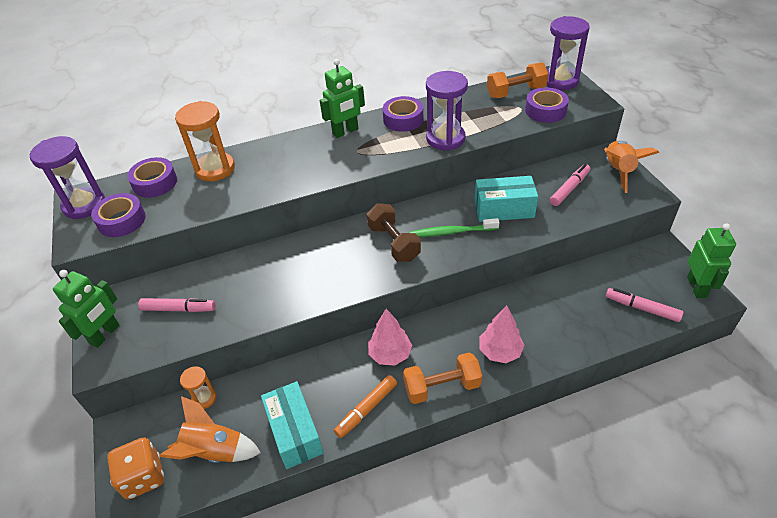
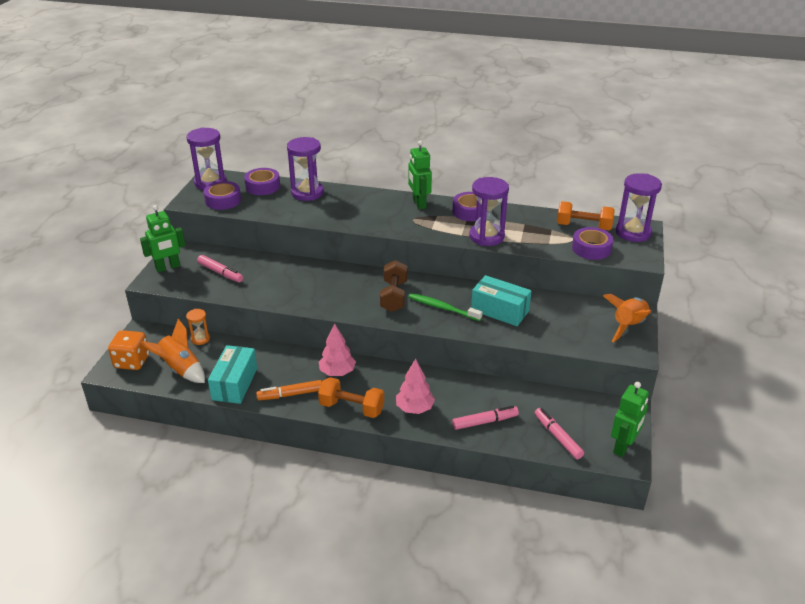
camera: 30 degrees right, 10 degrees down
(215, 169) = (307, 193): orange hourglass -> purple hourglass
(345, 131) = (419, 203): green robot -> green robot turned 75 degrees clockwise
(569, 189) = (570, 320): pink marker -> pink marker (484, 422)

